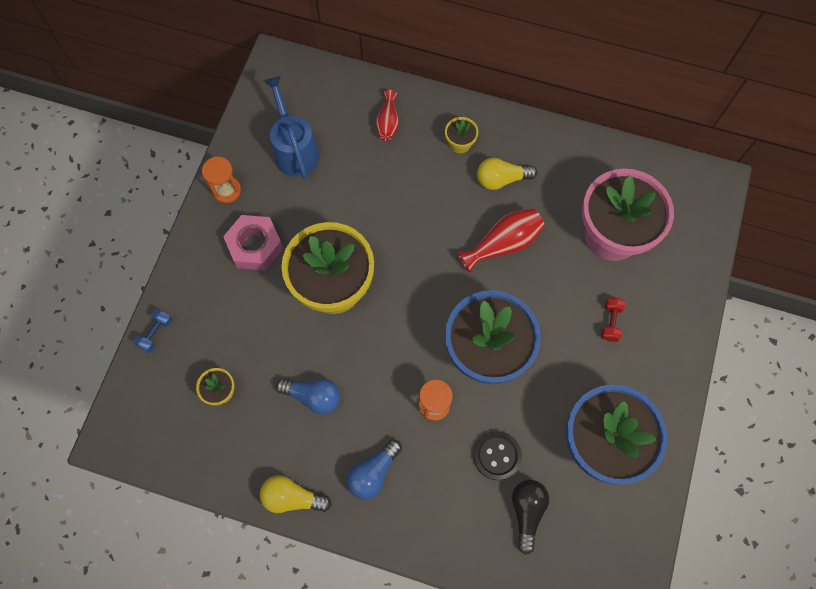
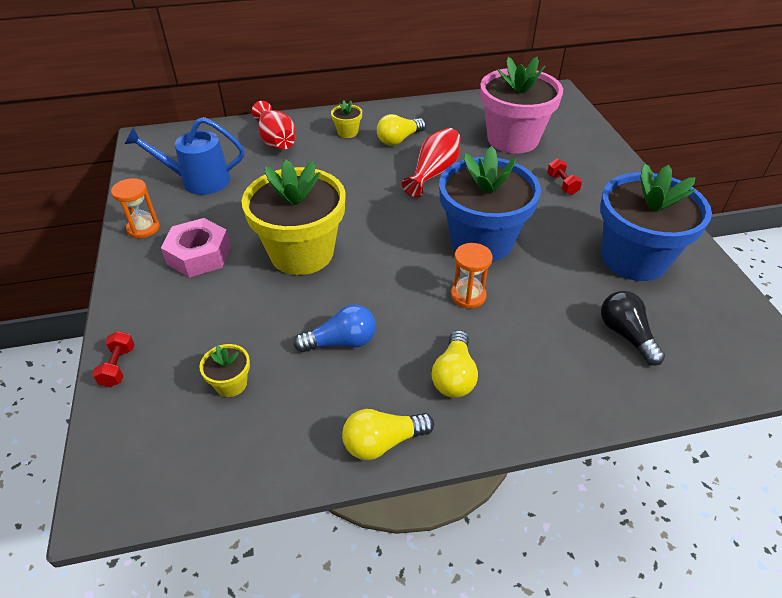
camera: 30 degrees left, 25 degrees down
(156, 333) = (118, 366): blue dumbbell -> red dumbbell
(294, 149) = (198, 181): blue watering can -> blue watering can turned 45 degrees counterclockwise
(373, 473) = (454, 376): blue light bulb -> yellow light bulb
(388, 123) = (276, 140): red vase -> red vase, size x1.56
(497, 455) = (559, 306): black button -> none

